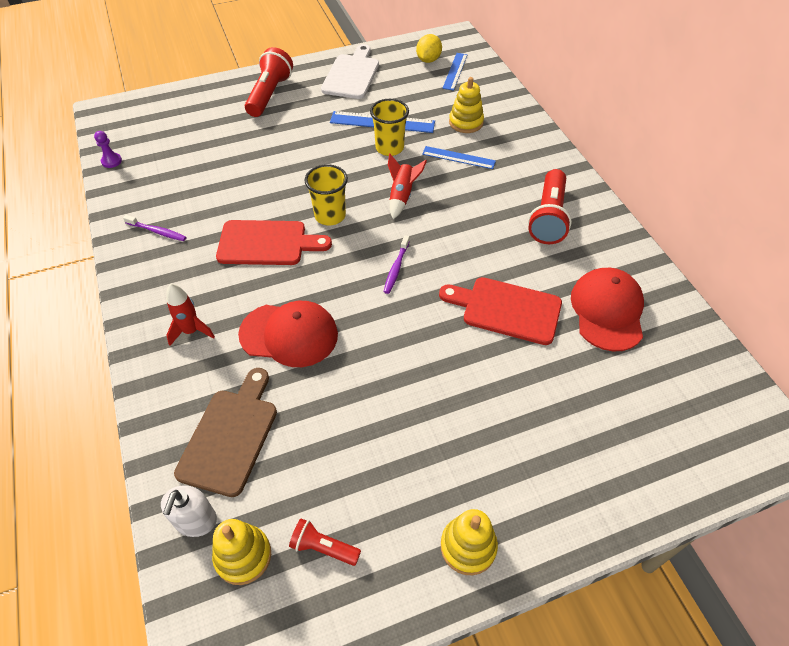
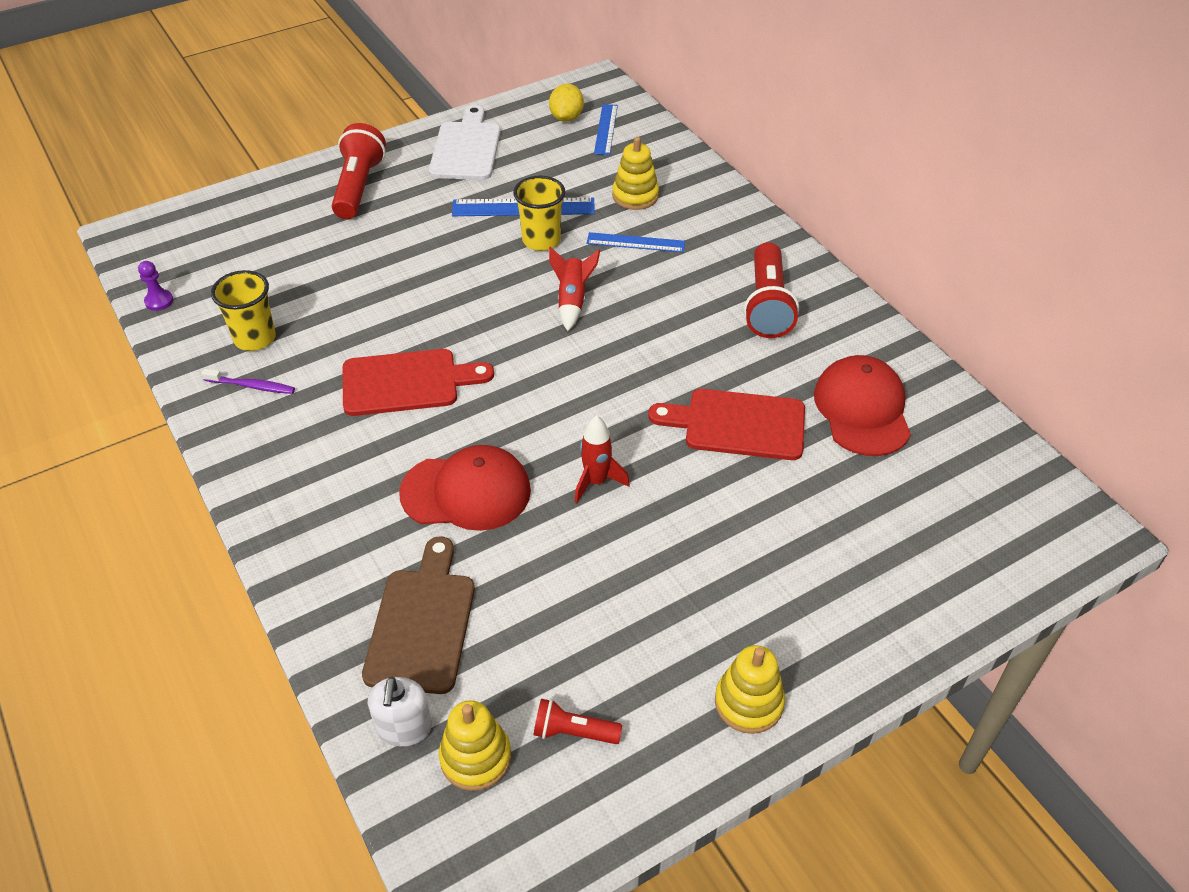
camera: 10 degrees left, 5 degrees down
(191, 331) = (335, 505): red rocket -> red rocket (596, 482)
(330, 216) = (482, 337): yellow cup -> yellow cup (255, 338)
(396, 268) = (586, 392): purple toothbrush -> none

